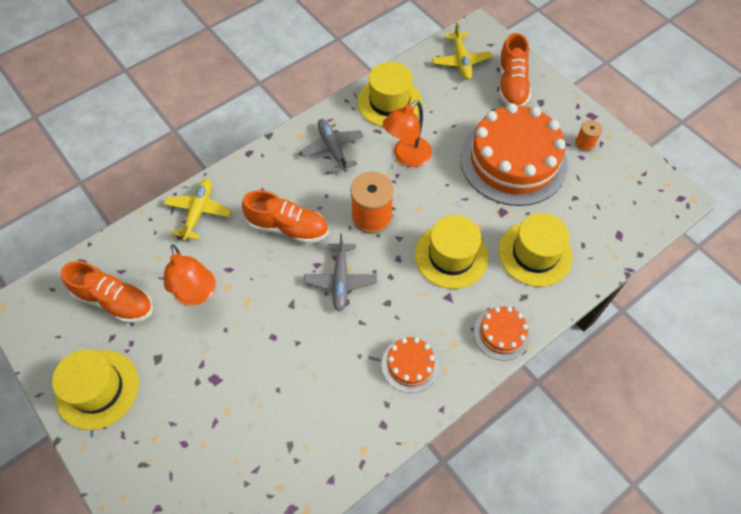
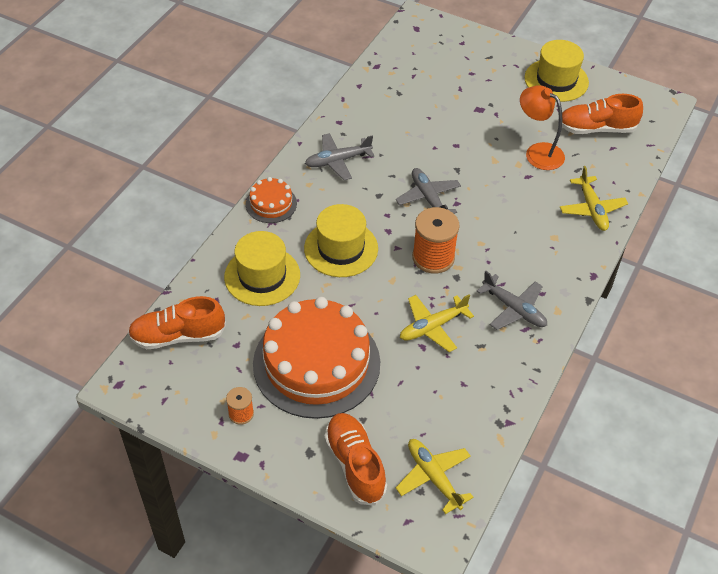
camera: 155 degrees right, 10 degrees down
(288, 227) = (503, 223): orange shoe -> orange shoe (178, 336)
(389, 102) = (488, 385): yellow hat -> none
(407, 157) = (432, 327): orange lamp -> yellow plane
(410, 364) = (337, 161): orange cake -> grey plane

